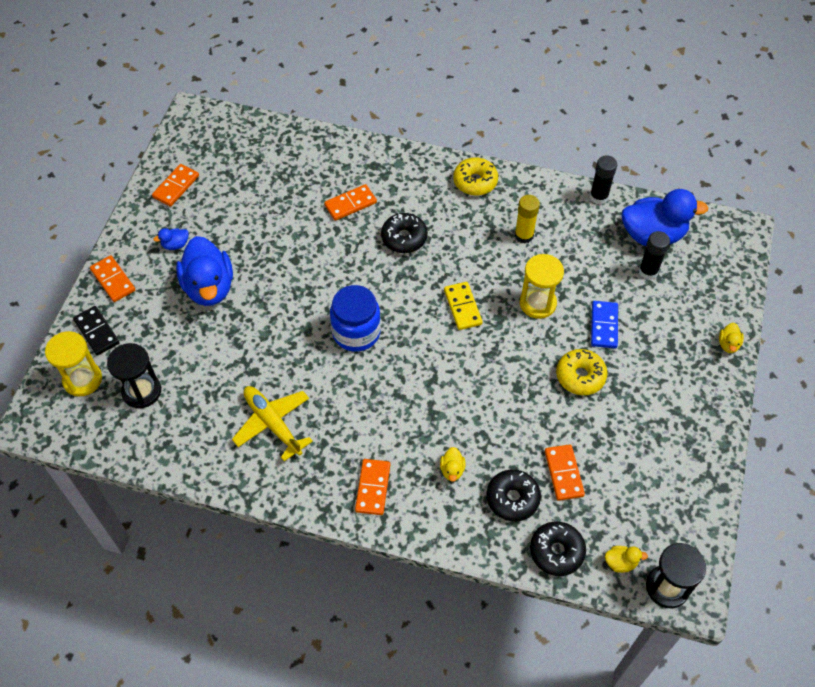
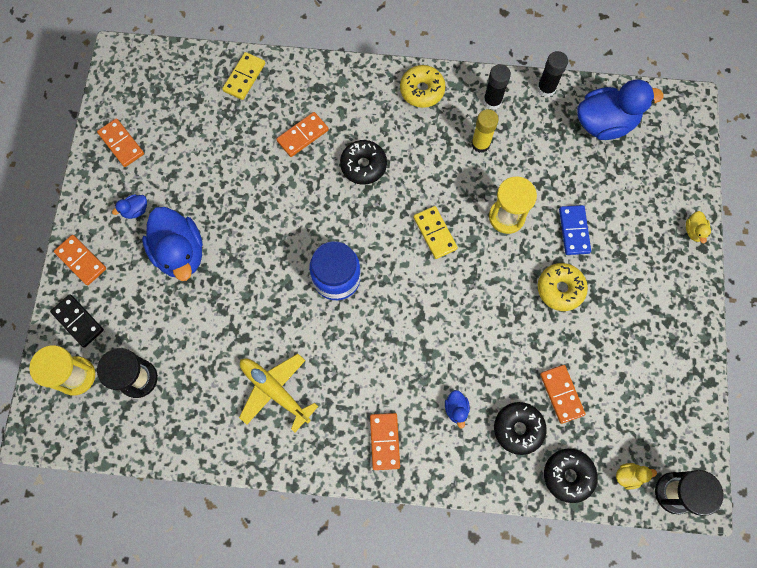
camera: 10 degrees left, 15 degrees up
(176, 187) = (121, 144): orange domino -> orange domino turned 60 degrees counterclockwise
(305, 147) = (244, 77): none -> yellow domino
(452, 470) = (456, 409): yellow duck -> blue duck
(648, 271) = (606, 164): black glue stick -> black glue stick (492, 101)

